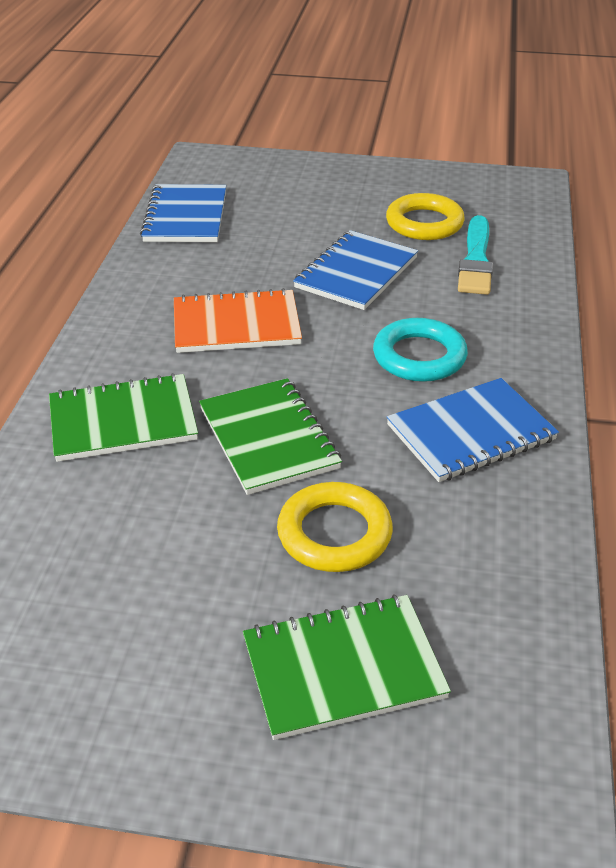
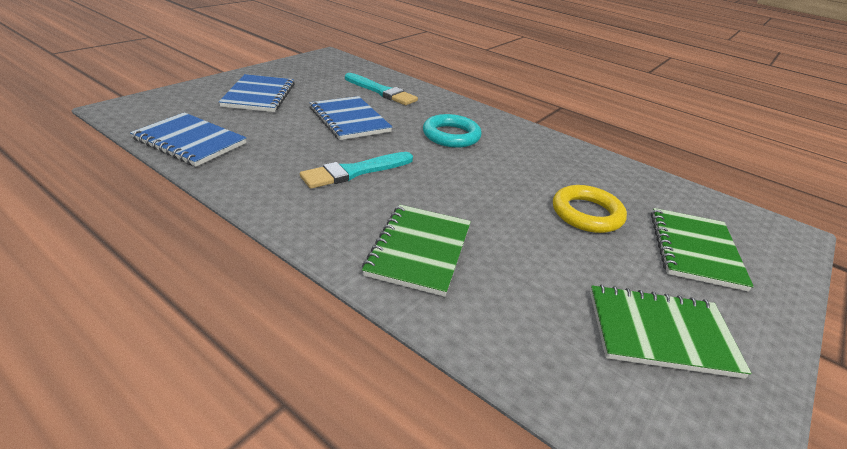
camera: 65 degrees left, 5 degrees down
(236, 325) = (355, 171): orange notebook -> turquoise brush
(268, 438) = (486, 203): green notebook -> green notebook (661, 333)
(424, 223) = (327, 87): yellow ring -> none
(470, 433) = (527, 149): blue notebook -> blue notebook (259, 95)

